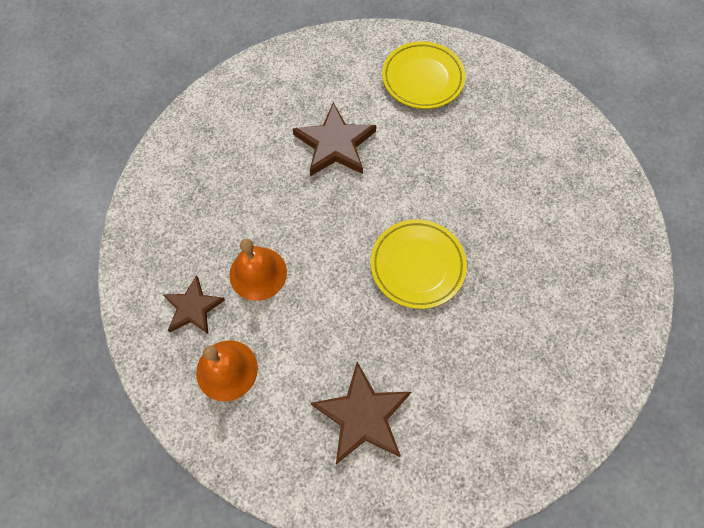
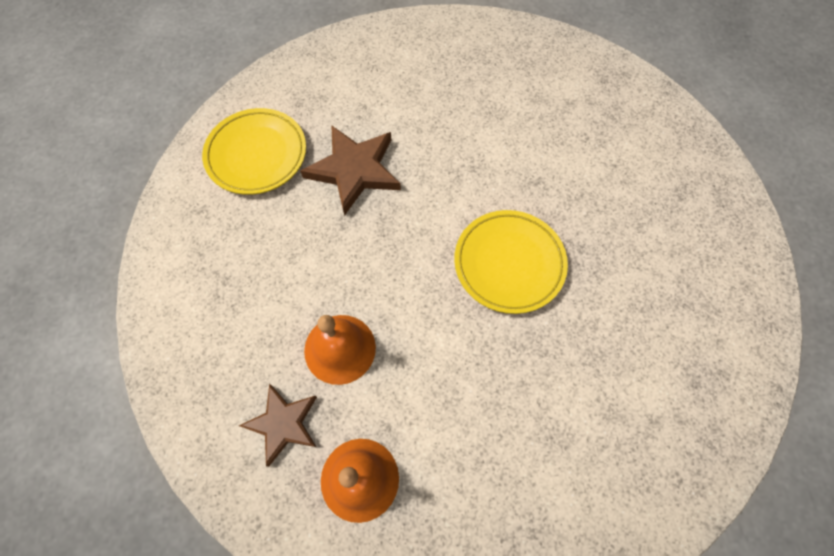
camera: 25 degrees left, 0 degrees up
(362, 415) = (538, 456): brown star -> none
(422, 79) = (412, 68): yellow plate -> yellow plate (257, 155)

